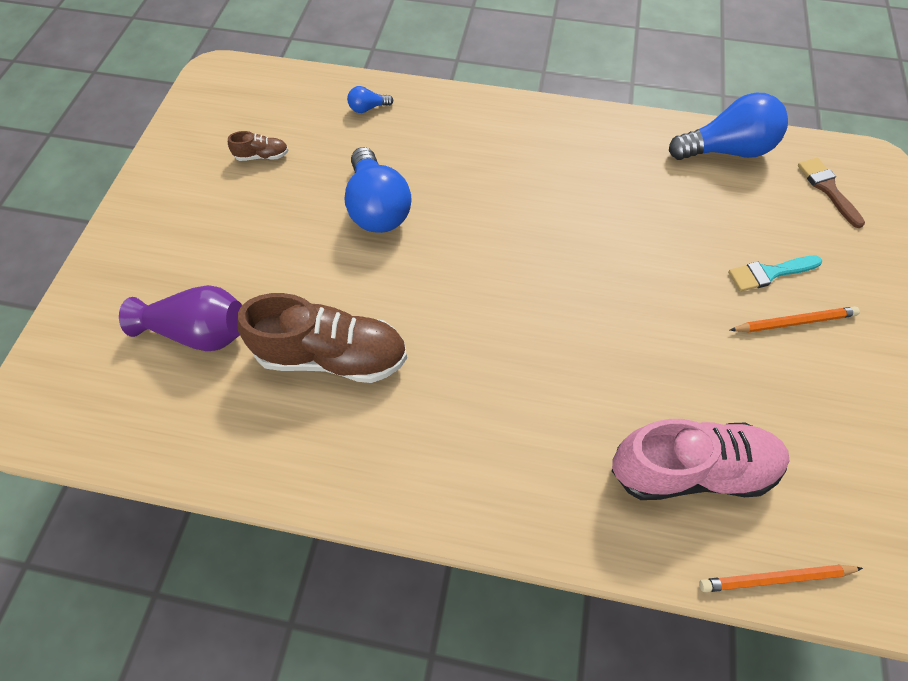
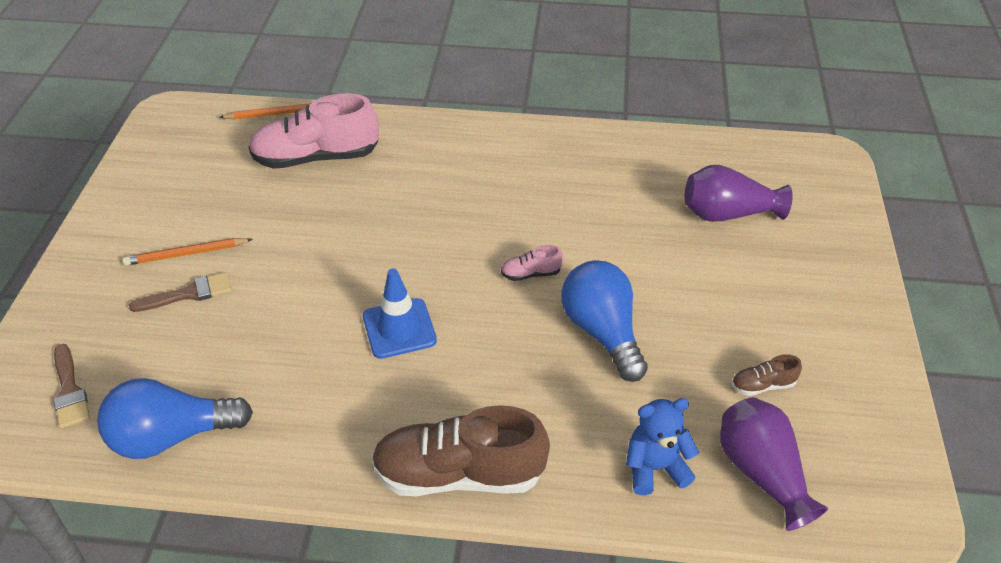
camera: 175 degrees right, 15 degrees down
(295, 101) = (762, 473): none -> purple vase
(332, 356) = (605, 205): brown shoe -> brown shoe (459, 474)
(368, 108) = (655, 468): blue light bulb -> blue teddy bear
(431, 271) = (531, 274): none -> pink shoe
(559, 223) = (399, 328): none -> blue traffic cone
(769, 273) = (189, 294): turquoise brush -> brown brush

